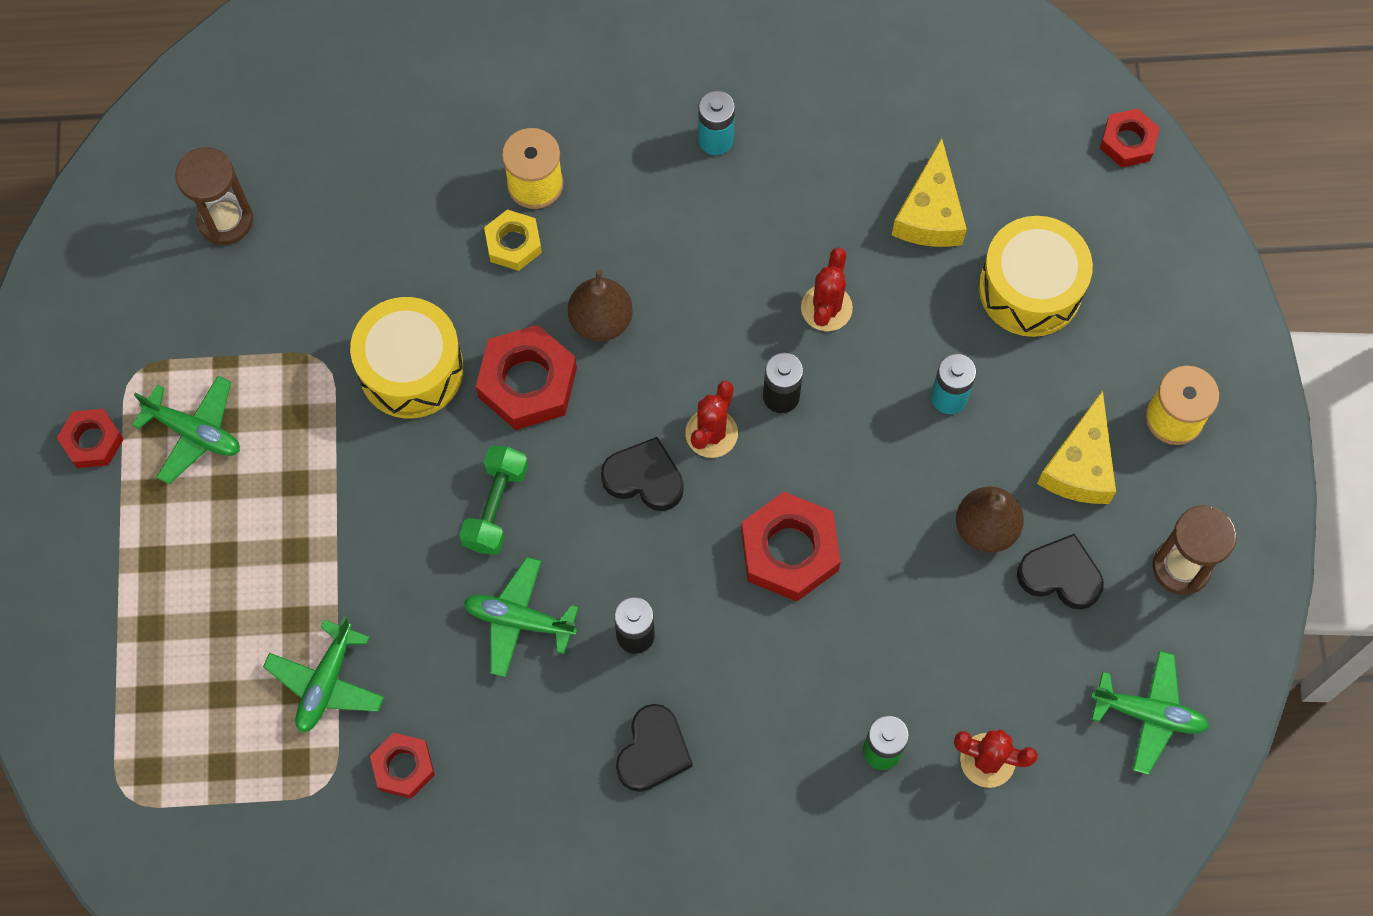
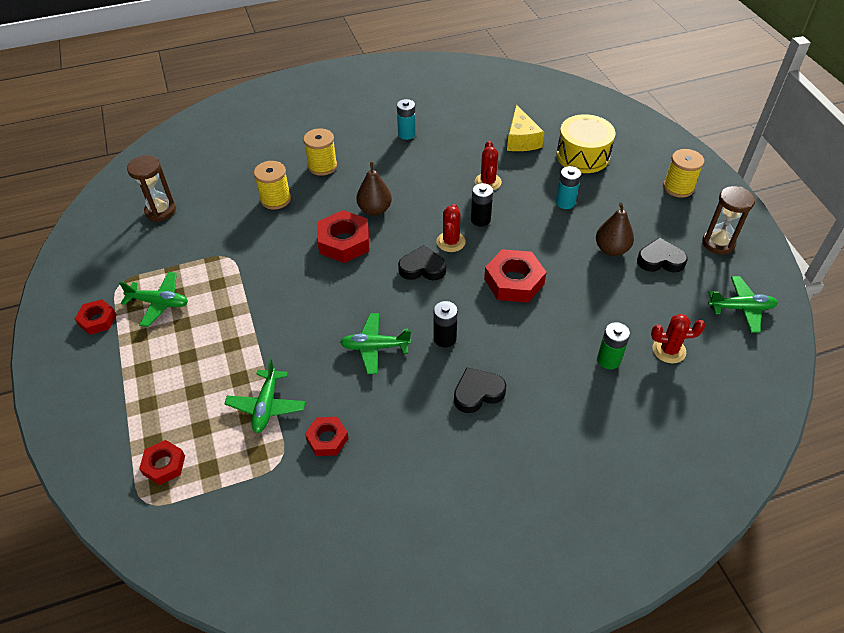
camera: 15 degrees left, 20 degrees down
(411, 369) = (278, 250): yellow drum -> none
(431, 246) = (275, 199): none -> yellow spool
(496, 507) = (344, 298): green dumbbell -> none
(513, 243) = (318, 190): yellow nut -> none
(653, 751) = (477, 393): black heart -> black heart turned 120 degrees counterclockwise
(1080, 465) = (644, 215): yellow cheese -> none
(1127, 142) = (598, 99): red nut -> red nut (164, 465)

